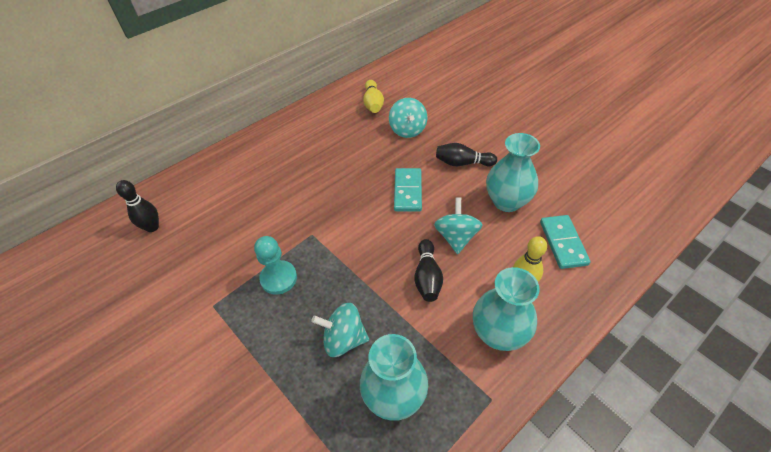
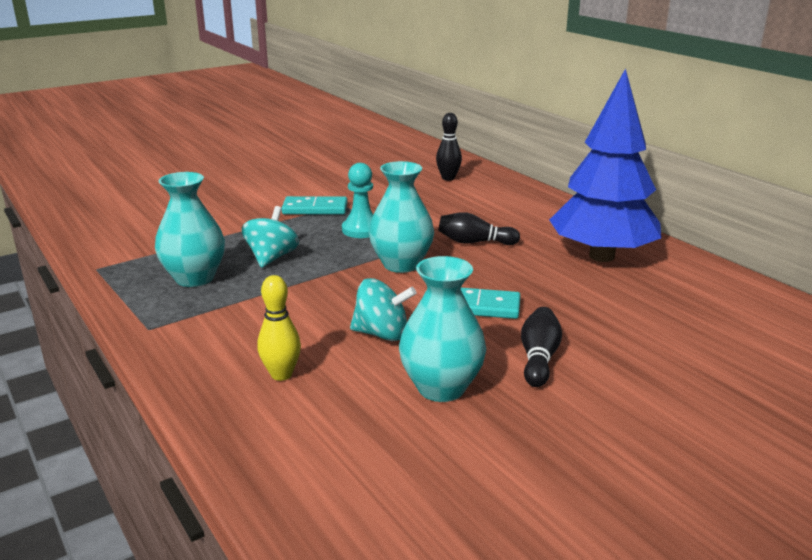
camera: 95 degrees right, 25 degrees down
(325, 134) = (601, 256): none -> blue tree
(373, 104) = (688, 293): yellow bowling pin -> none
(407, 130) = (622, 317): turquoise spinning top -> none
(427, 277) = (325, 307): black bowling pin -> black bowling pin (474, 242)
(498, 333) = (220, 344): turquoise vase -> turquoise vase (401, 264)
(563, 243) = (336, 427): turquoise domino -> turquoise domino (315, 209)

